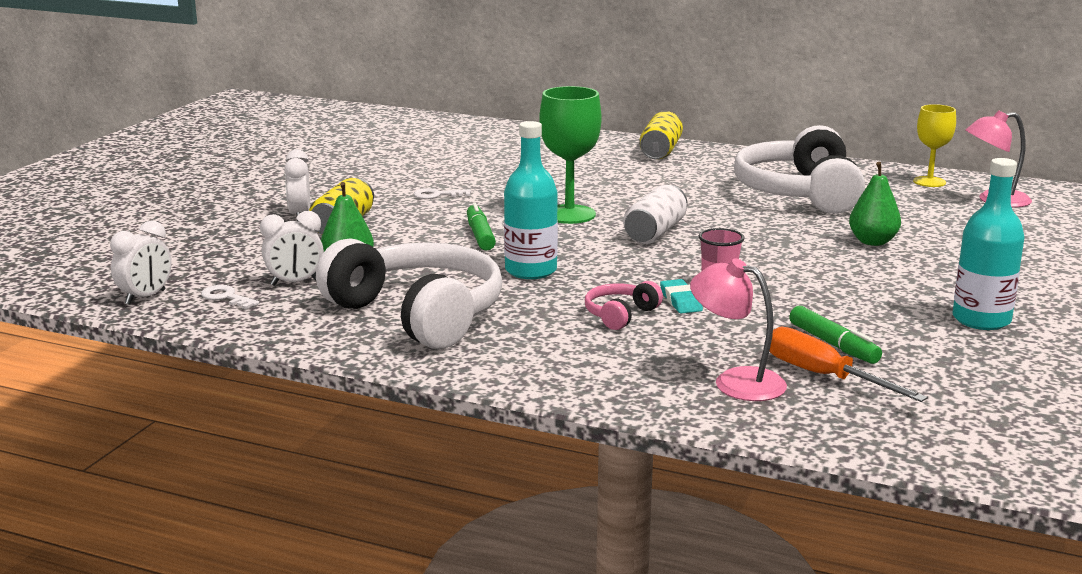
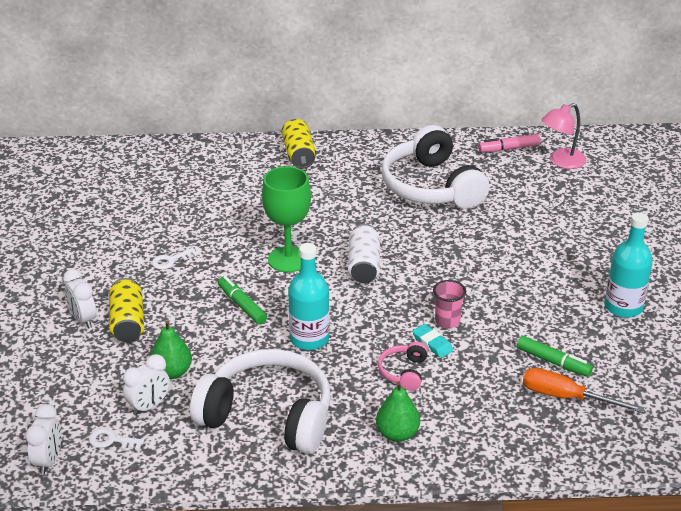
camera: 25 degrees left, 15 degrees up
(736, 381) = (519, 420): pink lamp -> none
(872, 242) = (513, 236): green pear -> green pear (397, 434)
(929, 182) = (508, 148): yellow goblet -> pink marker

